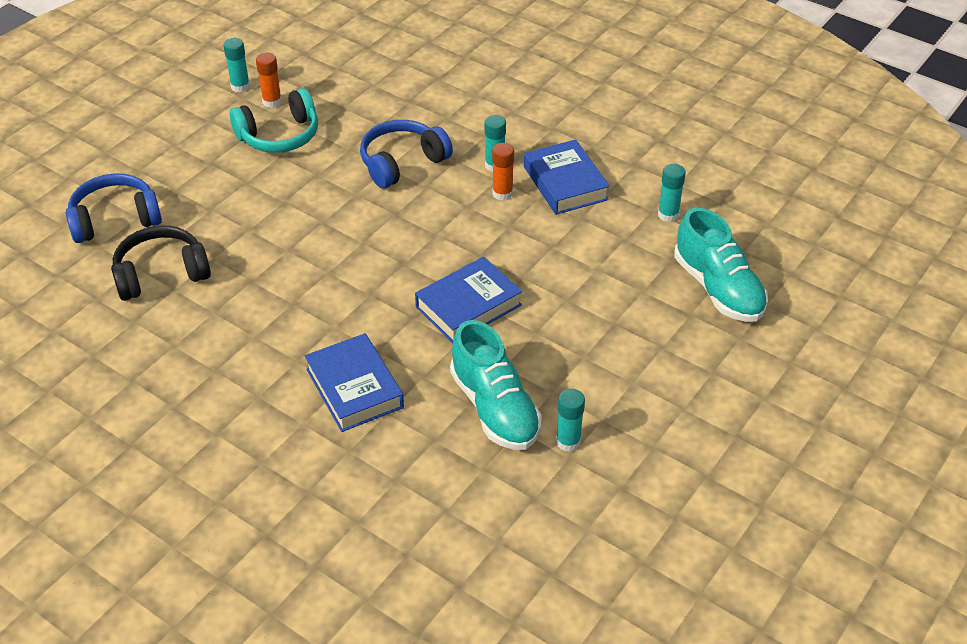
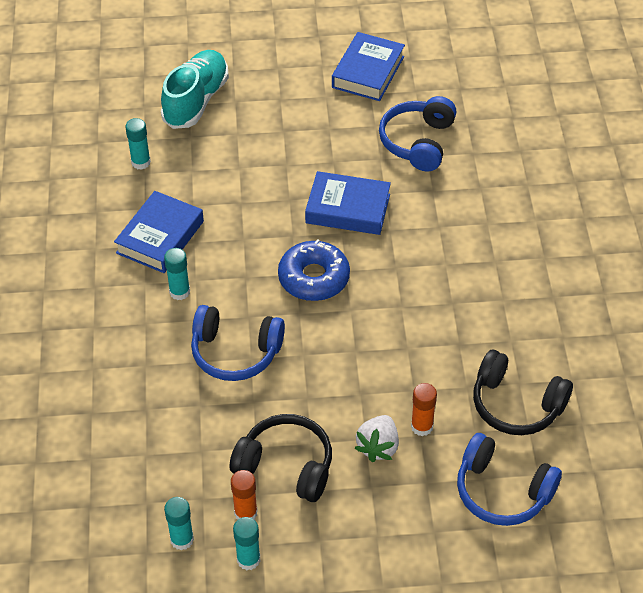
camera: 130 degrees left, 5 degrees up
(232, 184) = (378, 447): none -> white strawberry
(279, 136) = (286, 466): turquoise headphones -> black headphones
(354, 388) = (481, 215): blue book -> blue book (368, 72)
(419, 241) = (314, 278): none -> blue donut
(495, 408) = (418, 142): turquoise shoe -> blue headphones
(502, 193) = (210, 266): orange glue stick -> orange glue stick (422, 426)
(568, 442) = (404, 97): turquoise glue stick -> turquoise glue stick (182, 539)

